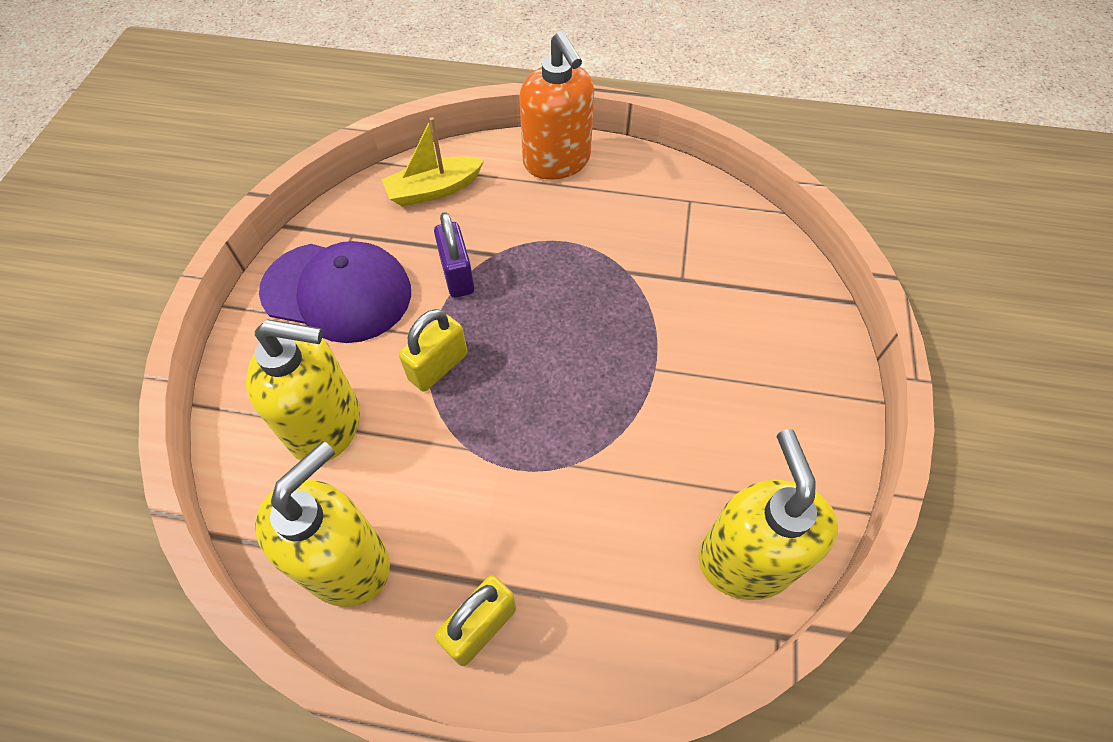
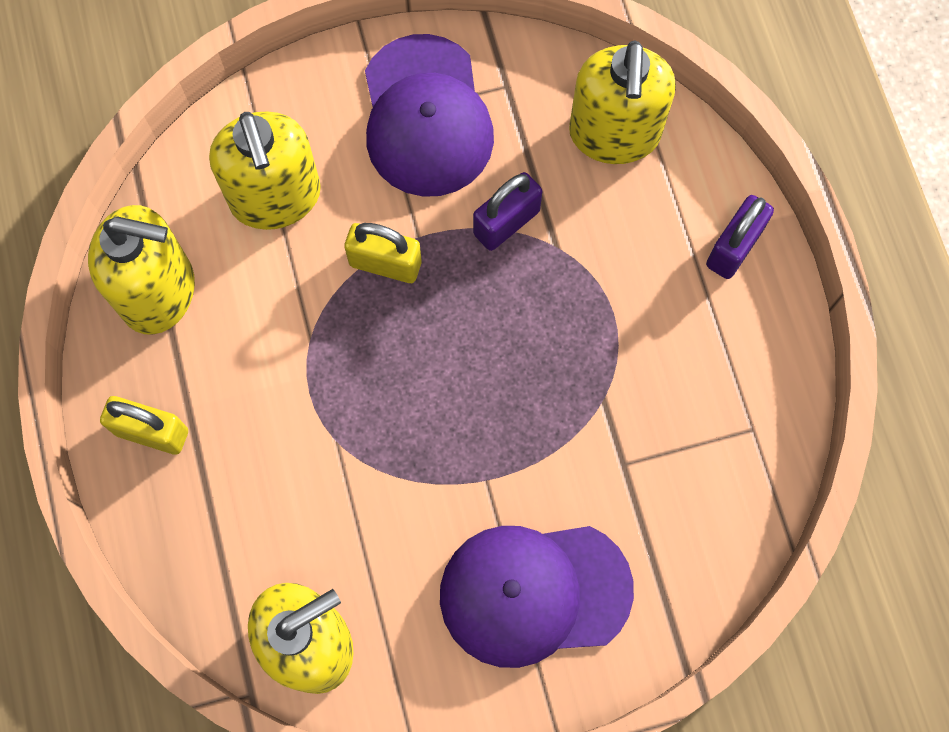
camera: 65 degrees right, 15 degrees up
(434, 190) = (614, 134): yellow boat -> yellow soap dispenser
(557, 161) = (733, 247): orange soap dispenser -> purple padlock
(760, 372) = (534, 593): none -> purple cap

